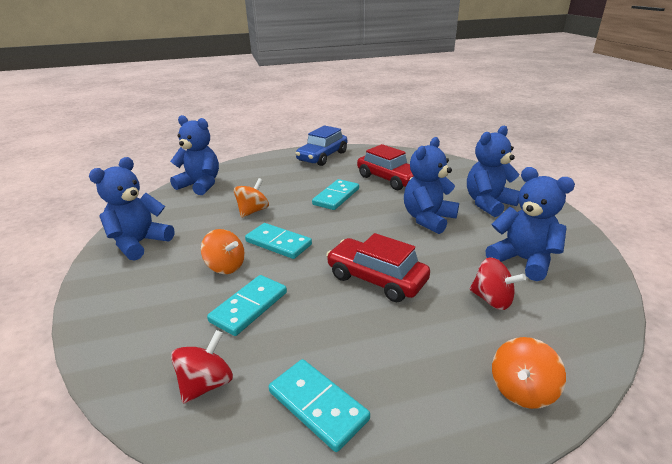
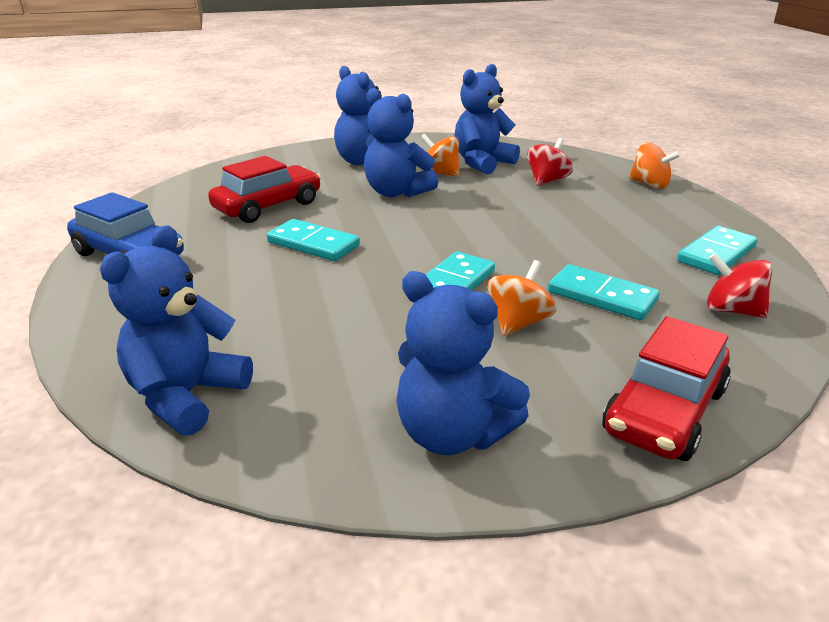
camera: 90 degrees left, 0 degrees up
(253, 211) = (343, 314): orange spinning top -> orange spinning top (440, 174)
(376, 279) = (526, 225): red car -> red car (664, 411)

